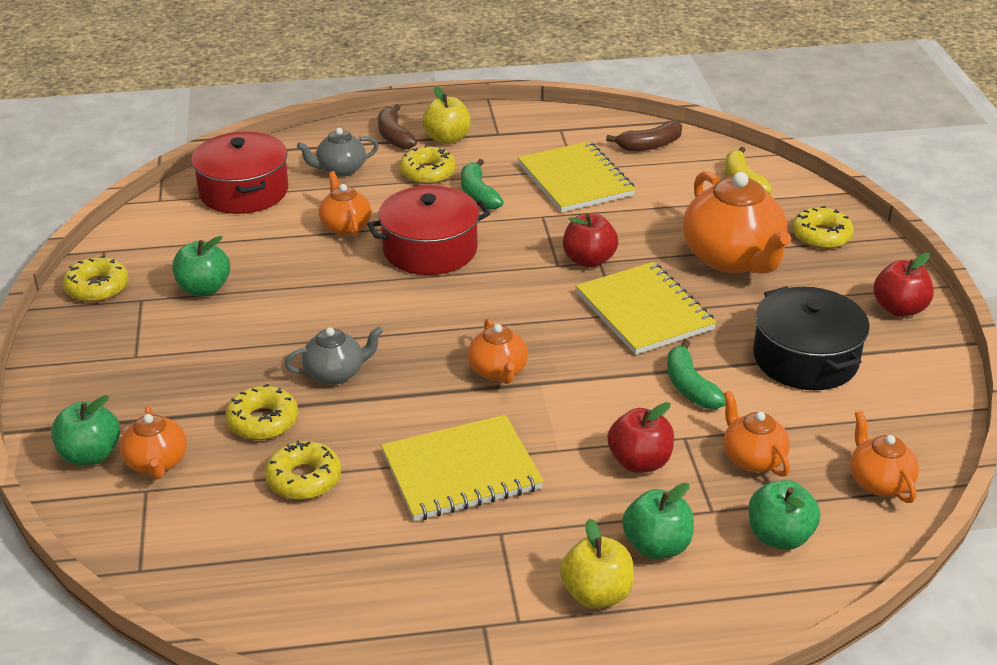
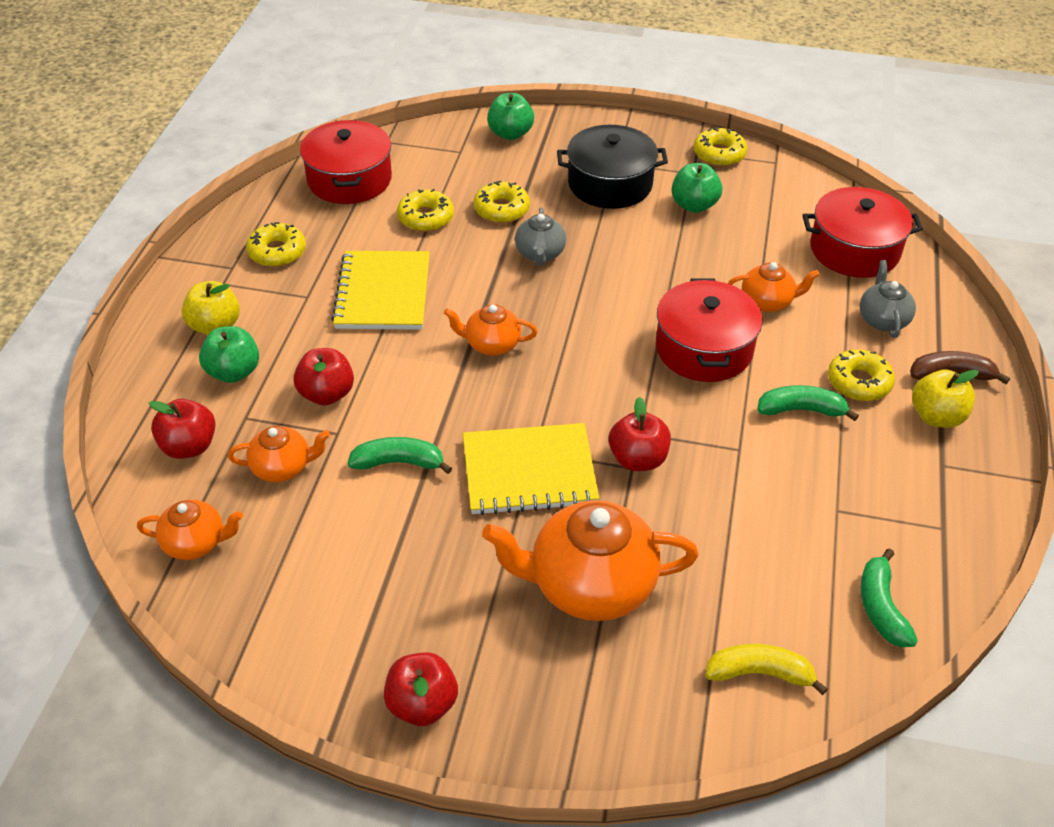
camera: 110 degrees right, 10 degrees up
(157, 463) = (484, 158): orange teapot -> none
(245, 577) = (349, 179): none -> red pot
(575, 180) = (810, 502): yellow notebook -> none
(650, 145) = (881, 607): brown banana -> green banana
(779, 537) = (189, 446): green apple -> red apple
(805, 359) = (387, 570): black pot -> black pot (610, 184)
(821, 236) = (601, 700): yellow donut -> yellow donut (277, 252)

